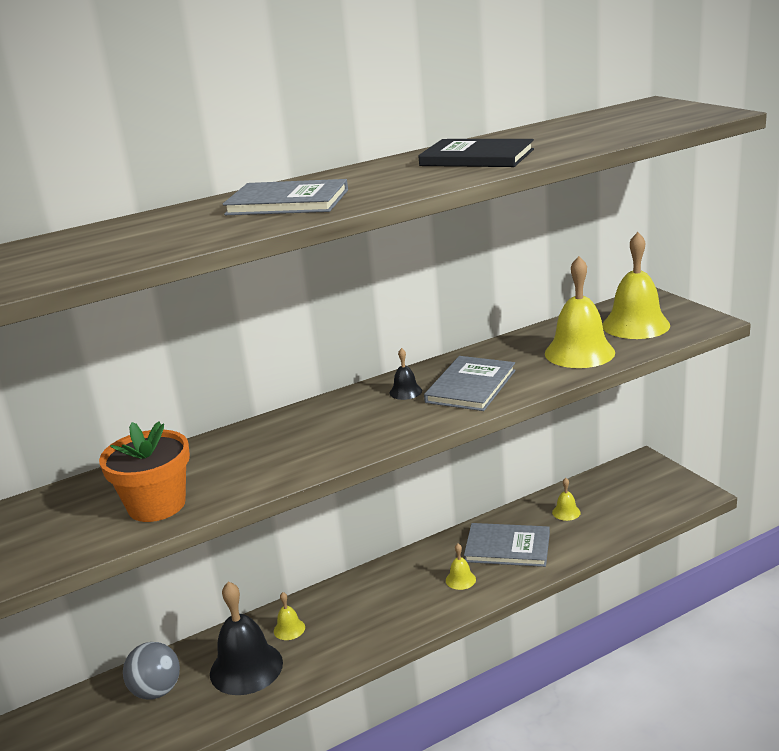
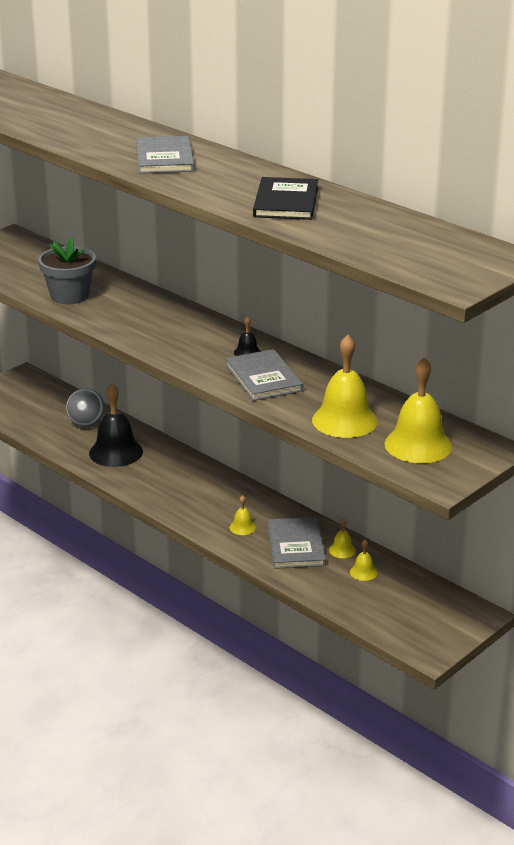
camera: 70 degrees right, 5 degrees up
(157, 505) = (69, 296): orange flower pot -> grey flower pot
(289, 629) = (160, 460): yellow bell -> yellow bell (342, 550)
(471, 386) = (263, 378): grey book -> grey book turned 60 degrees clockwise

